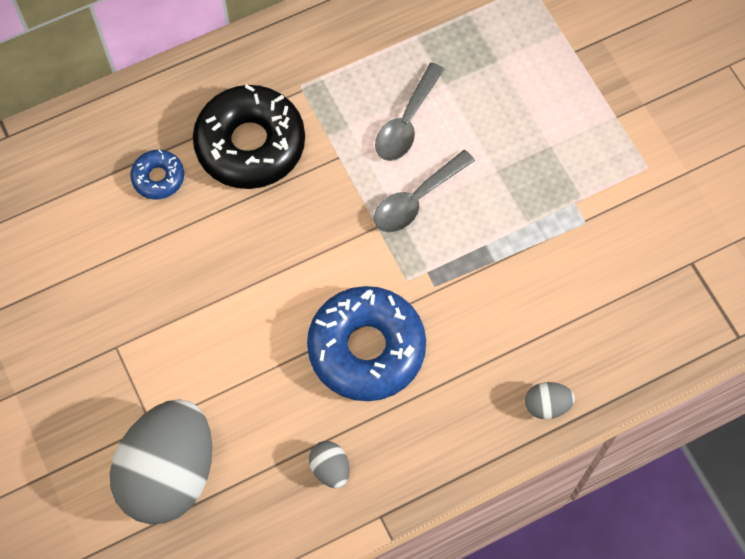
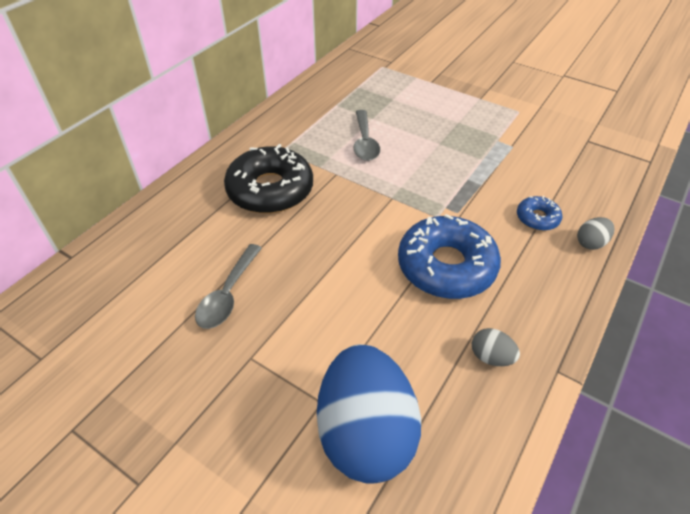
camera: 30 degrees left, 20 degrees down
(158, 178) = (214, 233): blue donut -> blue donut (537, 218)
(169, 473) = (365, 433): grey egg -> blue egg
(416, 199) = (404, 174): grey spoon -> grey spoon (228, 294)

